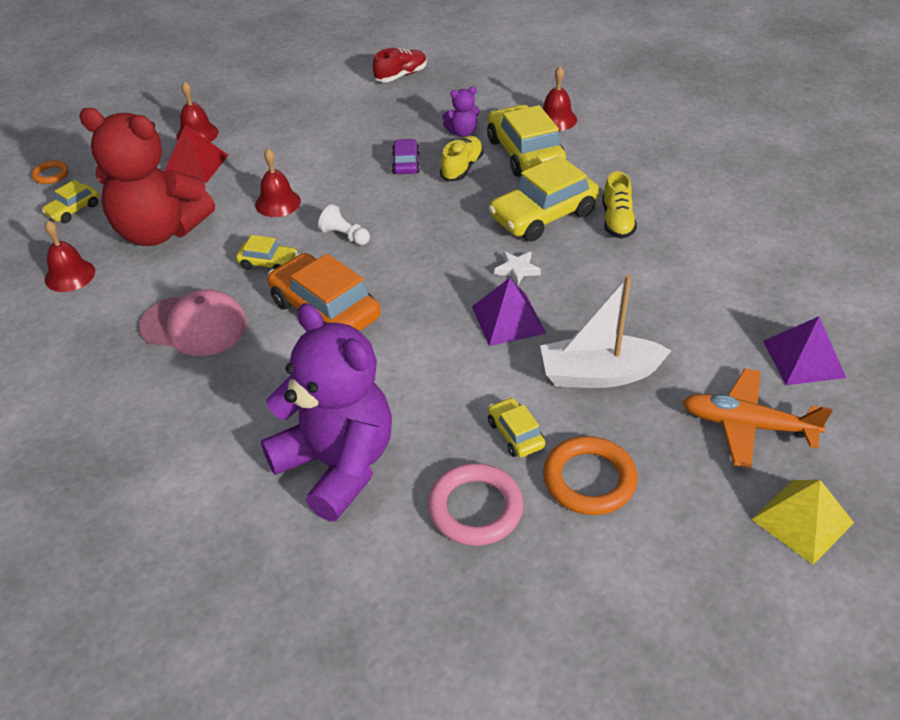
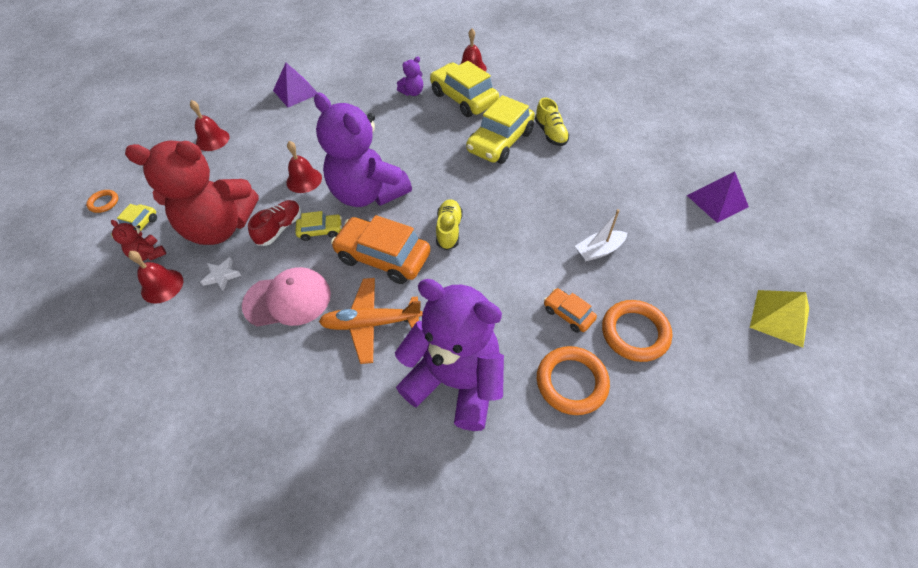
camera: 20 degrees left, 10 degrees up
(71, 239) = (148, 254): none -> red teddy bear
(195, 164) = (223, 165): red pyramid -> none
(344, 236) = (368, 193): white pawn -> purple teddy bear
(401, 75) = (346, 59): red shoe -> red shoe (280, 228)
(405, 163) = (384, 125): purple car -> none
(462, 168) = (426, 119): yellow shoe -> yellow shoe (449, 230)
(475, 508) = (571, 382): pink ring -> orange ring
(508, 319) = (517, 227): purple pyramid -> purple pyramid (295, 92)
(515, 434) = (568, 314): yellow car -> orange car
(517, 270) = (504, 187): white star -> white star (222, 275)
(599, 374) = (599, 250): white boat -> white boat, size x0.61
(747, 425) = (710, 259): orange plane -> orange plane (371, 323)

